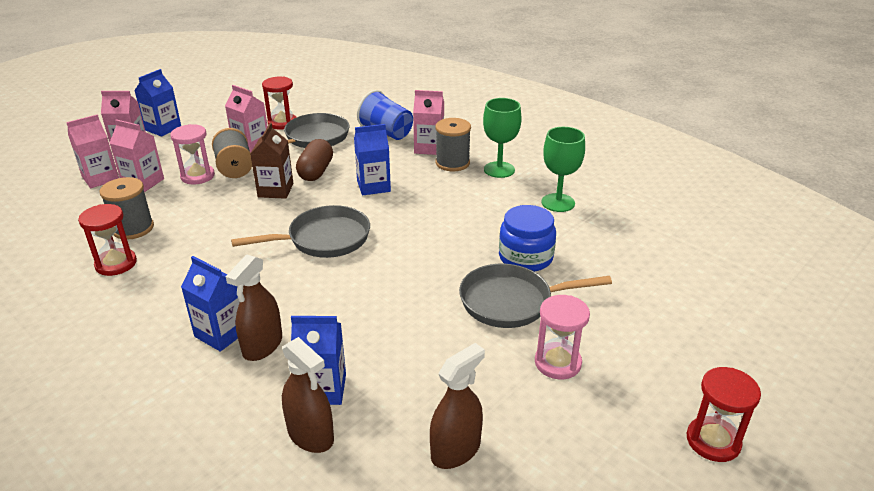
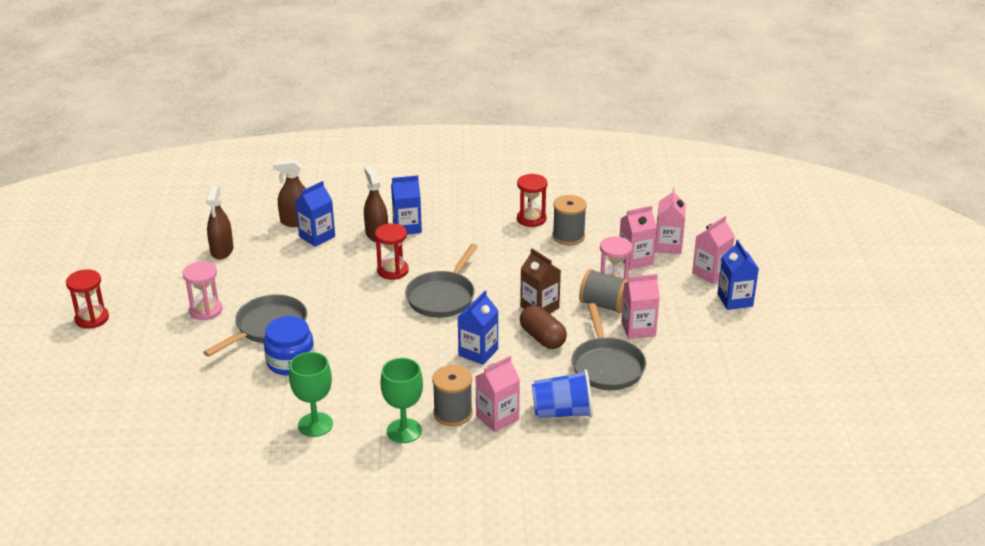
camera: 135 degrees right, 0 degrees up
(282, 123) = (664, 364): red hourglass -> red hourglass (393, 271)

